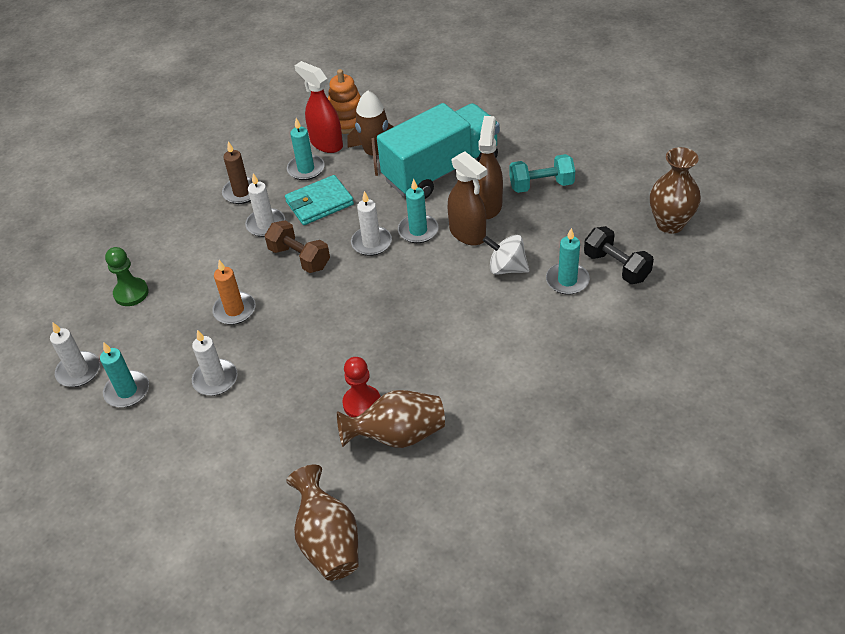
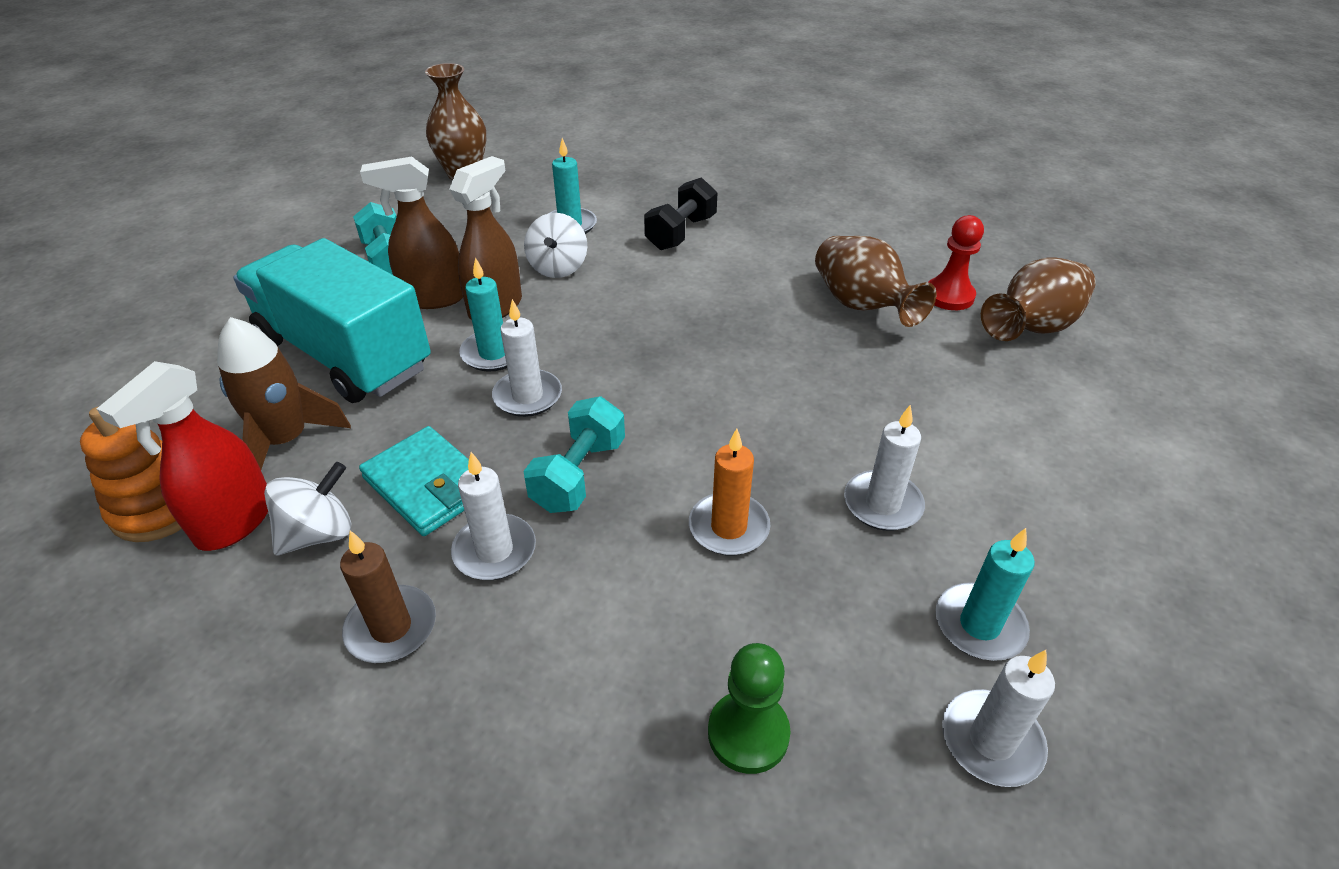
camera: 110 degrees left, 5 degrees down
(299, 258) = (578, 474): brown dumbbell -> turquoise dumbbell
(306, 169) = (319, 533): turquoise candle -> white spinning top
(362, 403) = (834, 342): red pawn -> red pawn (949, 296)
(616, 266) = (540, 198): black dumbbell -> black dumbbell (681, 233)

